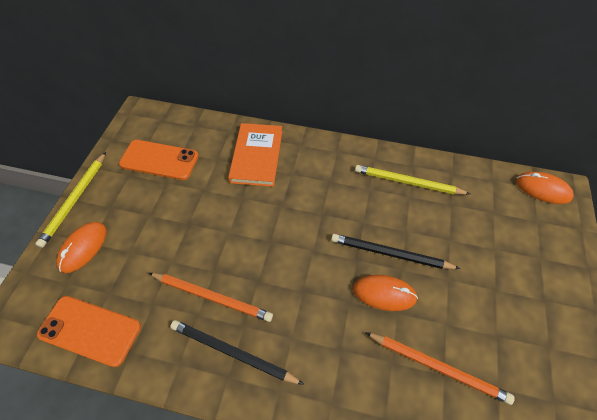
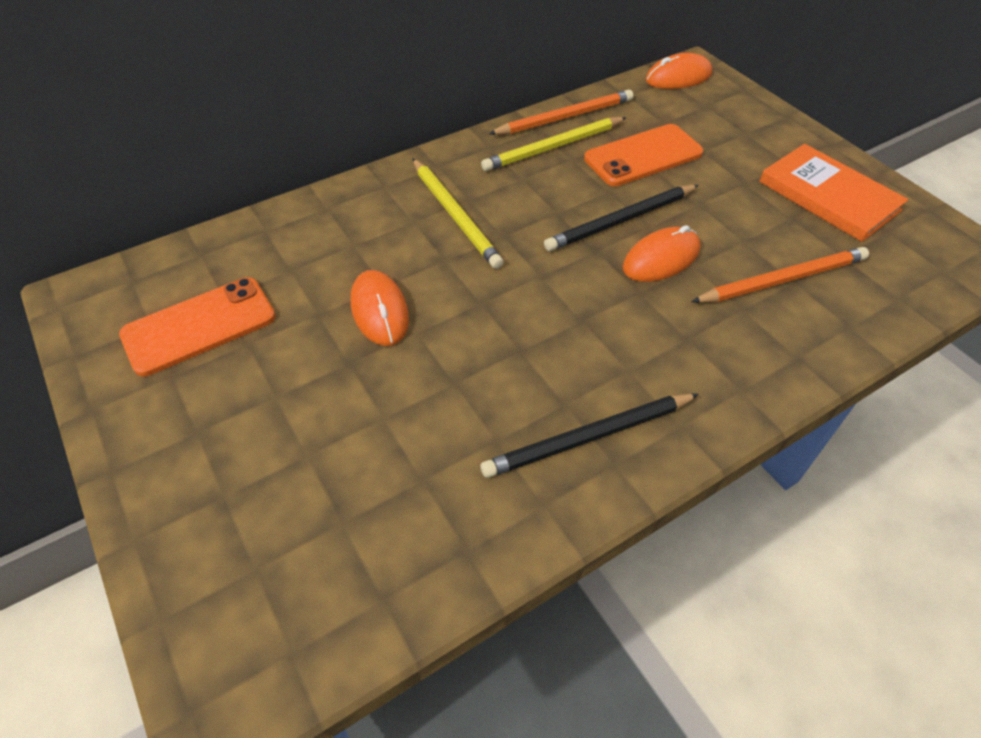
camera: 45 degrees left, 5 degrees down
(75, 200) = (118, 468): yellow pencil -> yellow pencil (455, 215)
(83, 248) = (222, 509): orange mouse -> orange mouse (380, 311)
(90, 330) = (376, 582): orange phone -> orange phone (643, 156)
(212, 297) = (489, 408): orange pencil -> orange pencil (564, 117)
(256, 156) = (342, 232): orange book -> orange book (828, 196)

